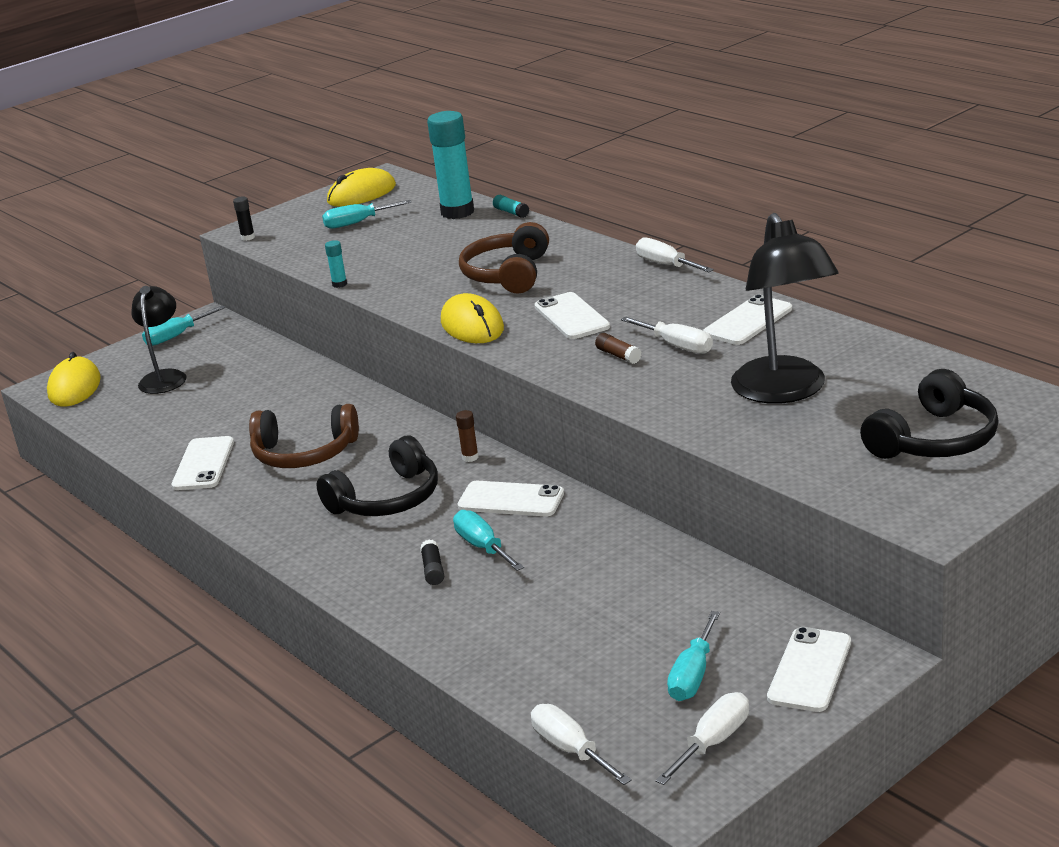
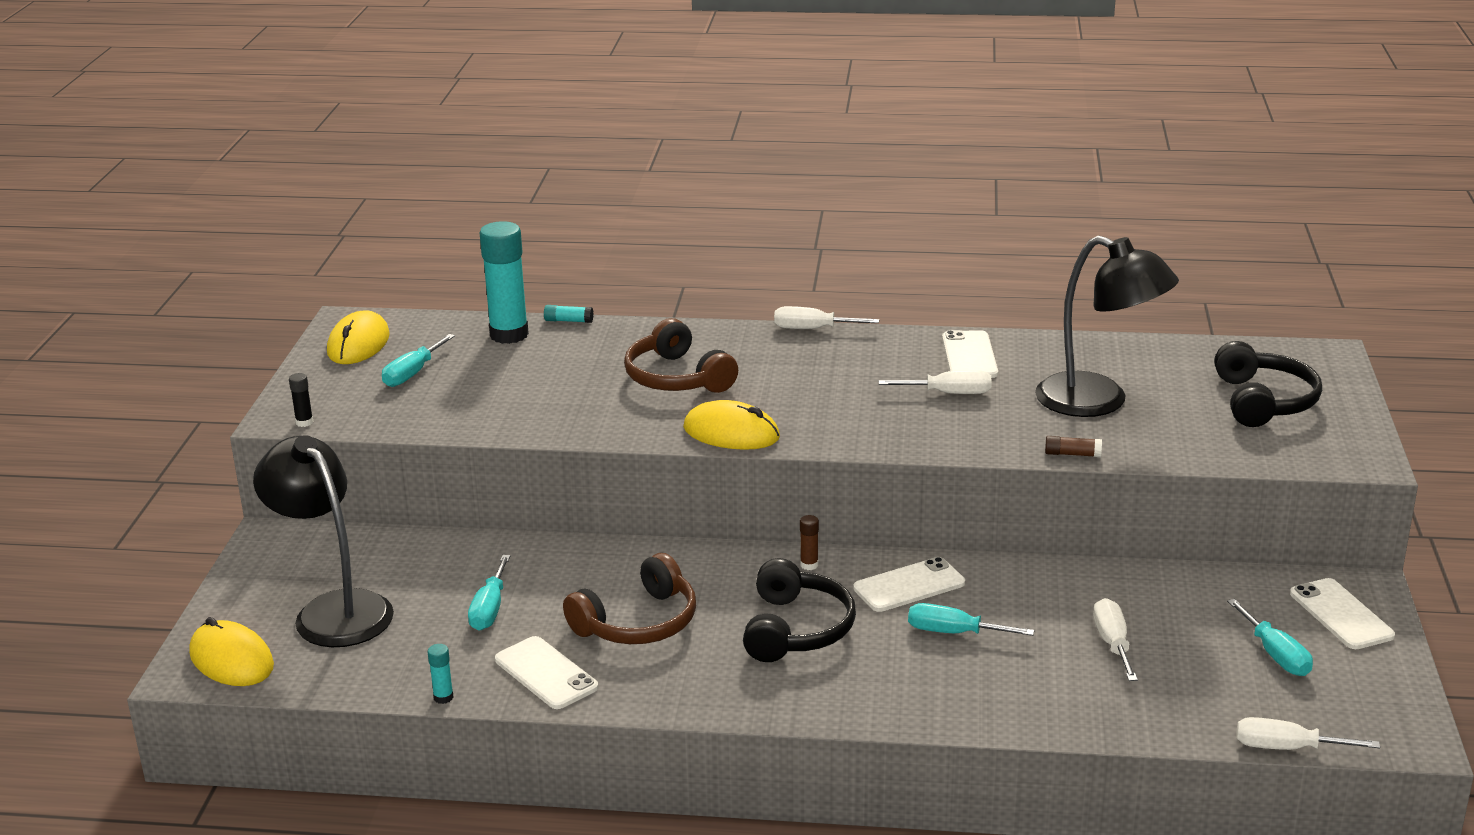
camera: 45 degrees left, 0 degrees up
(165, 377) = (333, 610): black lamp -> black lamp, size x1.57
(176, 336) = (266, 565): turquoise screwdriver -> turquoise screwdriver (490, 609)
(339, 284) = (514, 437): turquoise glue stick -> turquoise glue stick (443, 697)
(433, 570) = (945, 669): black glue stick -> none
(571, 317) = (811, 397): white phone -> none
(618, 355) = (915, 417): brown glue stick -> brown glue stick (1072, 454)
(713, 742) = (1366, 693): white screwdriver -> white screwdriver (1112, 643)

